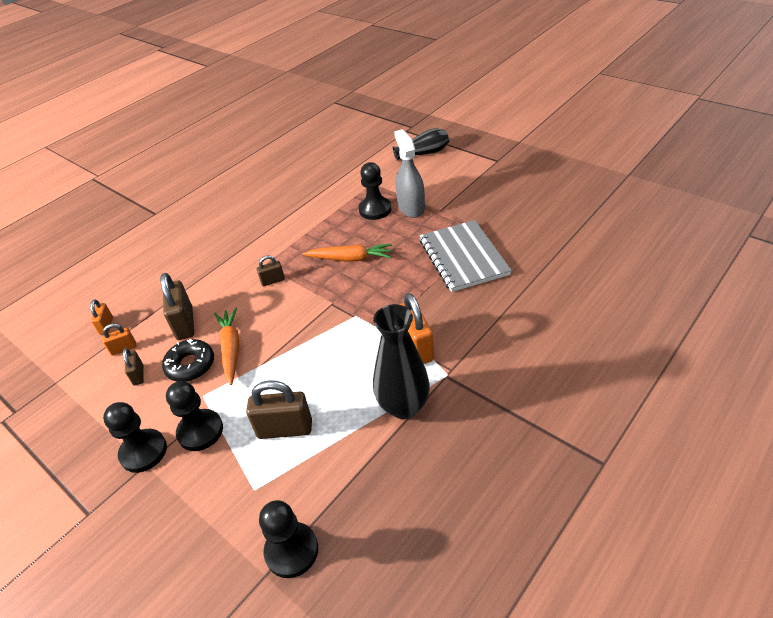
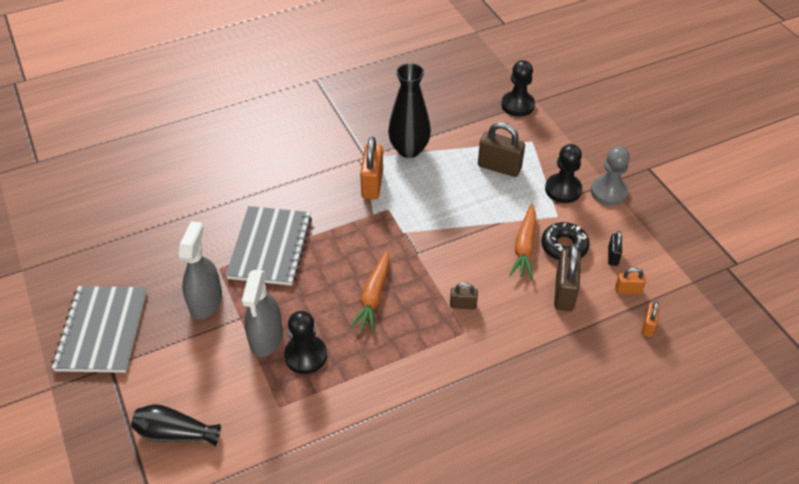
camera: 160 degrees left, 5 degrees up
(138, 375) = (613, 256): brown padlock -> black padlock
(143, 452) = (608, 192): black pawn -> grey pawn
(350, 259) = (373, 296): orange carrot -> orange carrot turned 105 degrees counterclockwise
(475, 208) = (206, 301): none -> grey spray bottle
(525, 170) = (102, 330): none -> grey notebook

